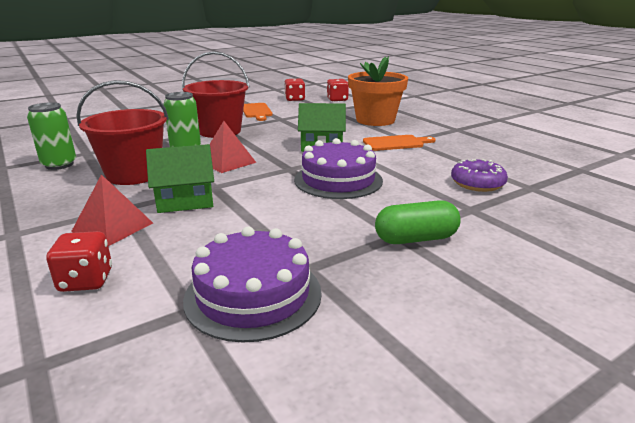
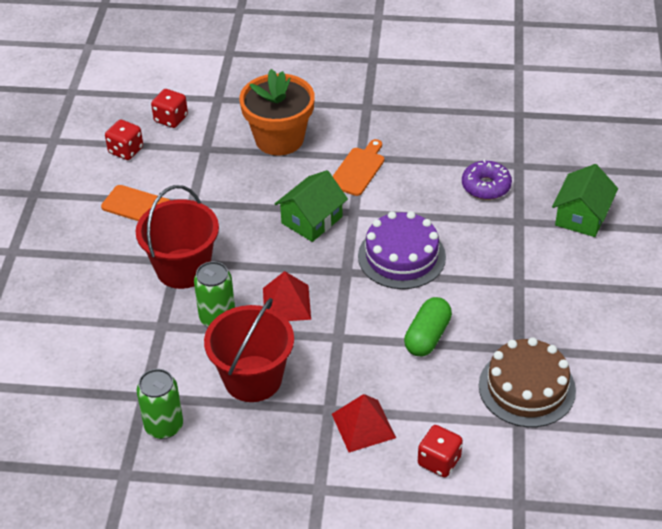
camera: 50 degrees left, 20 degrees up
(185, 200) = (350, 365): green house -> green house (581, 216)
(253, 295) = (527, 388): purple cake -> brown cake
(415, 239) = (530, 277): green capsule -> green capsule (427, 336)

